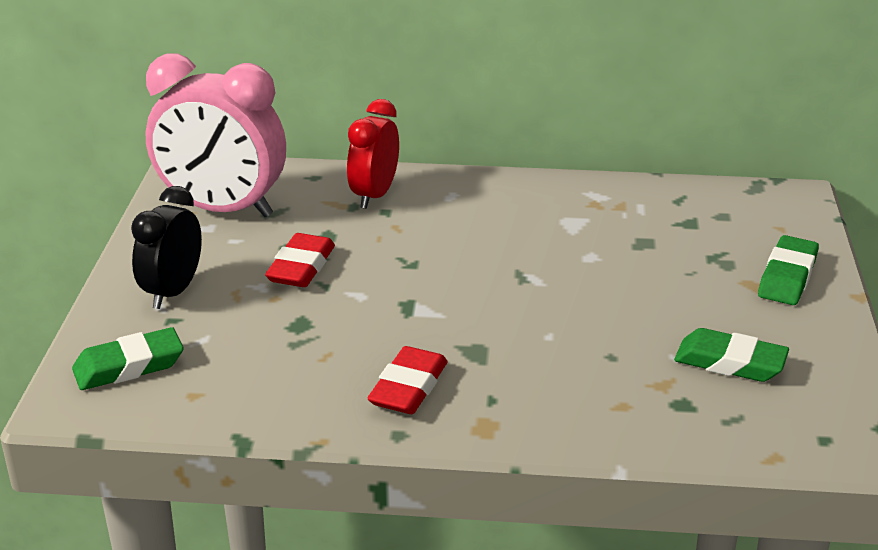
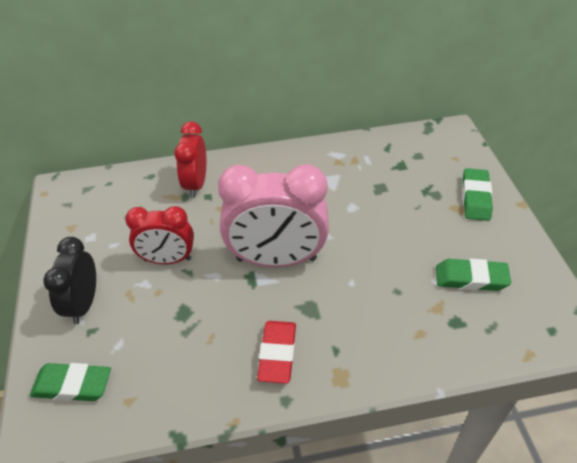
camera: 15 degrees left, 15 degrees up
(129, 366) = (72, 385): green eraser -> green eraser turned 45 degrees clockwise
(222, 209) = (96, 218): pink clock -> pink clock (276, 259)
(301, 267) = (167, 260): red eraser -> red clock

